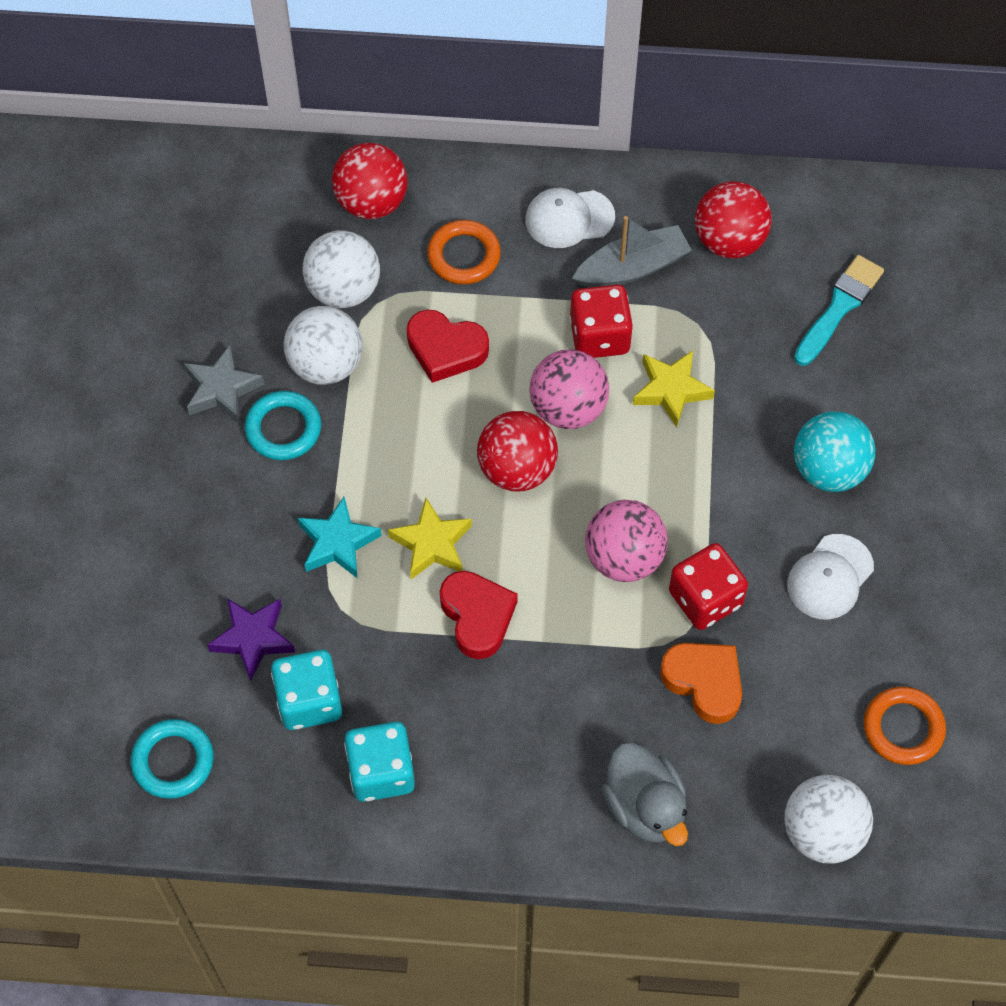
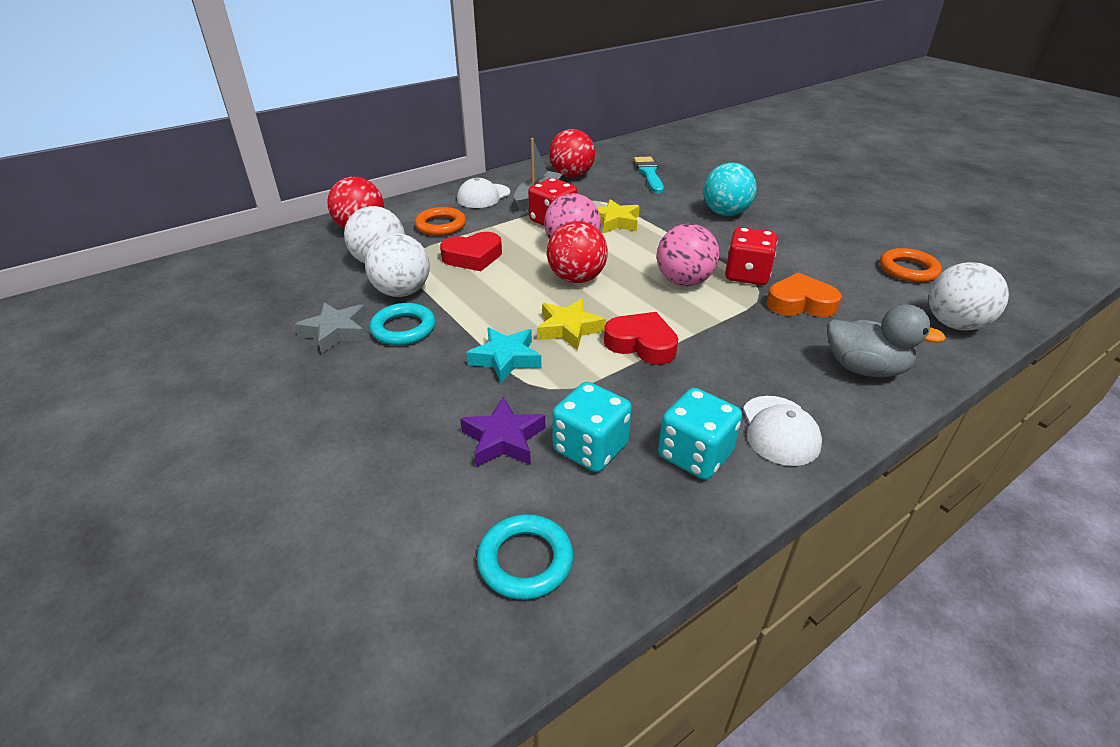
camera: 40 degrees left, 25 degrees down
(830, 577) = (786, 241): white cap -> white cap (779, 430)

